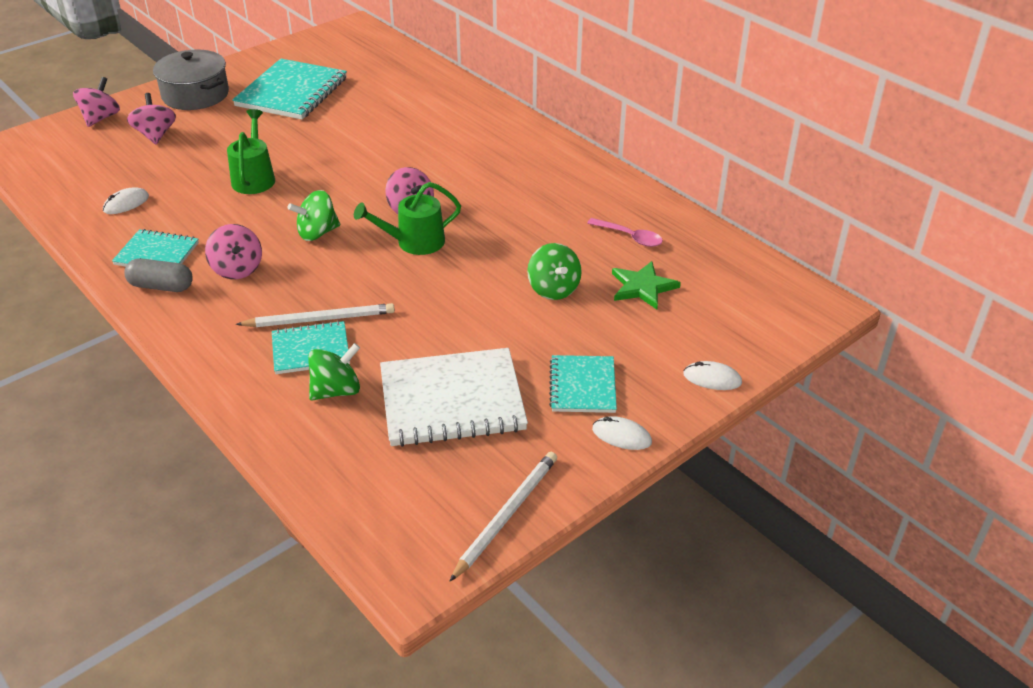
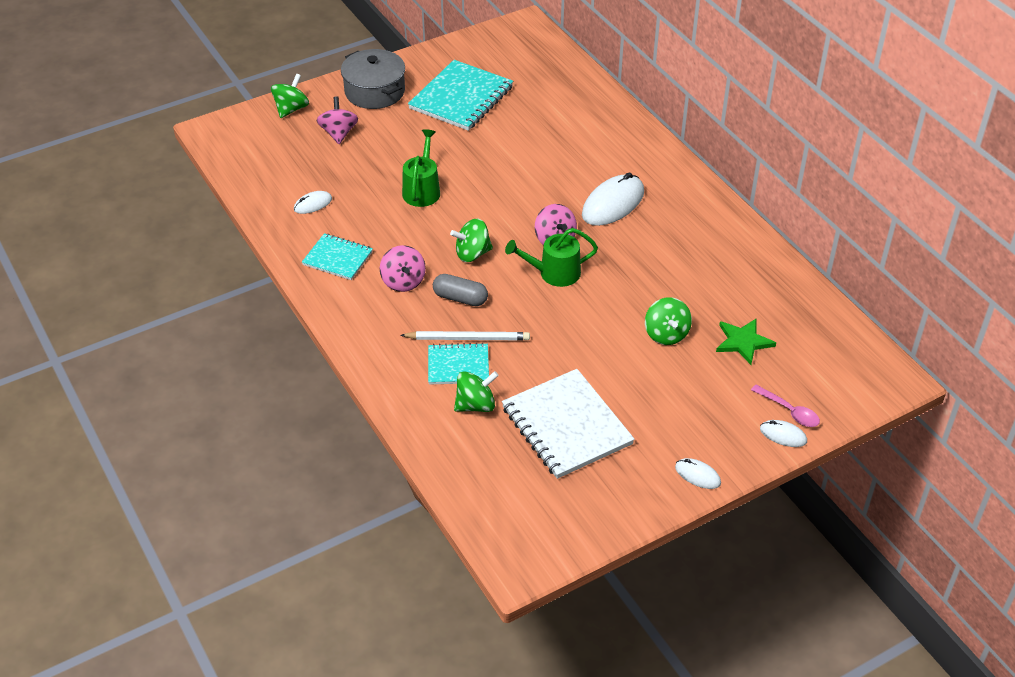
camera: 10 degrees right, 5 degrees up
(101, 118) = (291, 109): pink spinning top -> green spinning top
(161, 286) = (341, 291): grey capsule -> grey capsule (460, 298)
(452, 400) = (567, 426): white notebook -> white notebook turned 60 degrees clockwise
(470, 170) = (613, 204): none -> white mouse
(506, 515) = (595, 528): white pencil -> none
(583, 386) = (674, 427): turquoise notebook -> none
(630, 237) = (742, 290): pink spoon -> pink spoon (789, 411)

